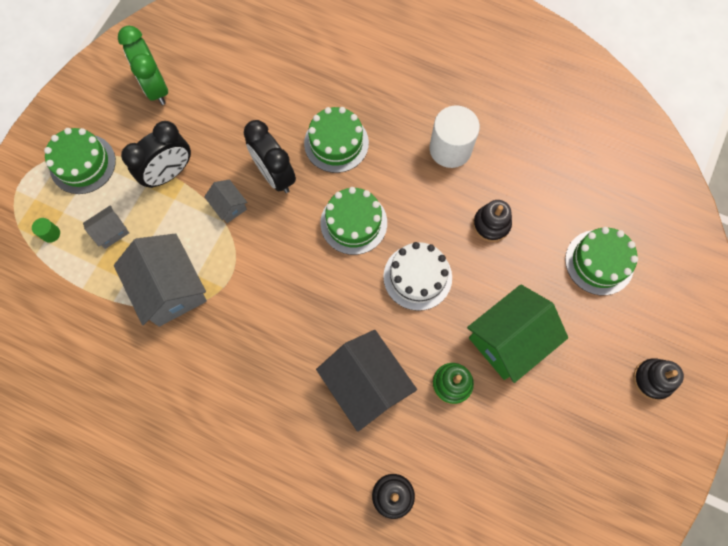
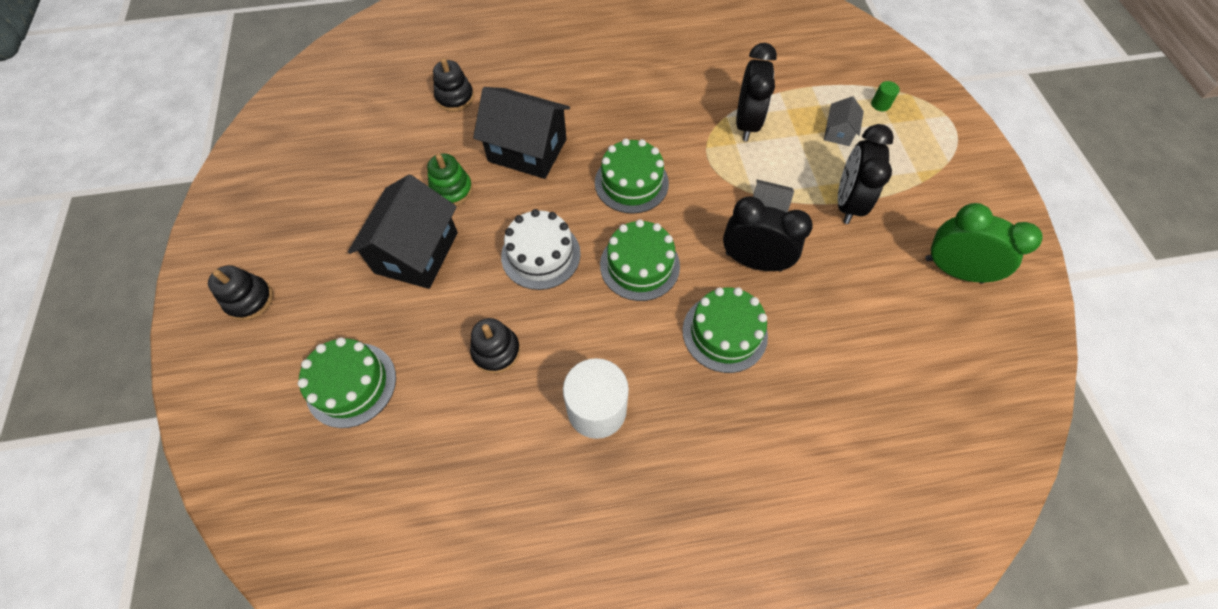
camera: 145 degrees right, 10 degrees down
(82, 164) = (925, 165): green cake -> green cake (631, 183)
(170, 288) = (746, 123): grey house -> black clock
(509, 340) = (416, 252): green house -> black house

